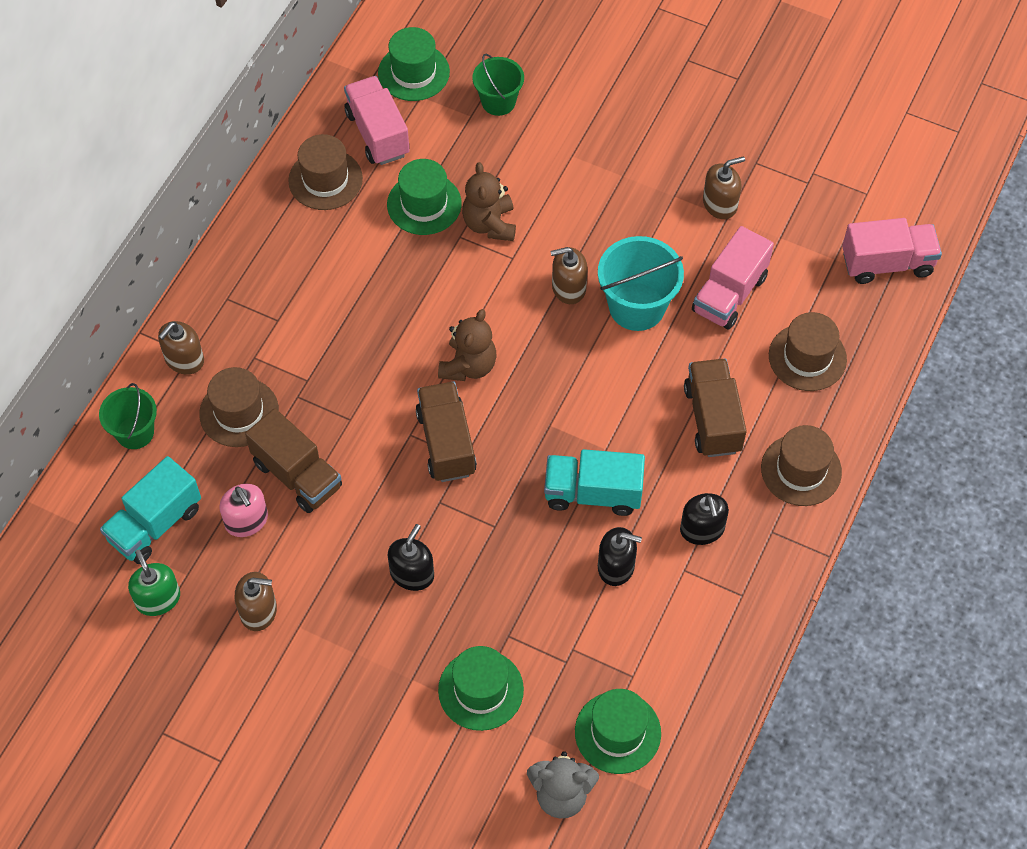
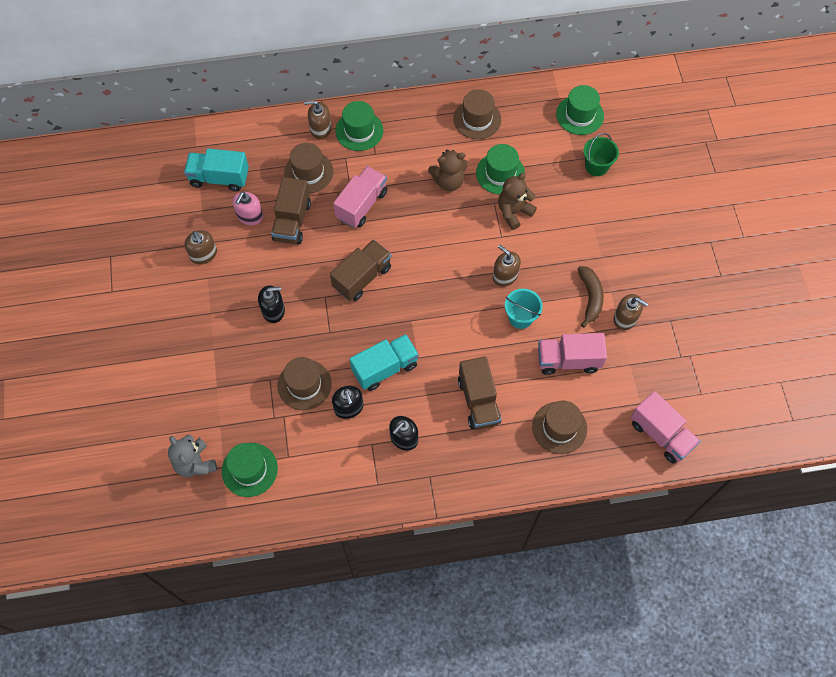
camera: 55 degrees right, 5 degrees up
(135, 432) = (263, 136): green bucket -> none
(158, 599) = (180, 206): green soap dispenser -> none
(377, 133) = (526, 124): pink truck -> pink truck (361, 205)
(468, 366) = (417, 258): brown teddy bear -> brown teddy bear (448, 181)
(481, 690) = (229, 386): green hat -> green hat (359, 131)
(593, 493) = (385, 368): turquoise truck -> turquoise truck turned 90 degrees clockwise
(637, 306) = (520, 317): turquoise bucket -> turquoise bucket, size x0.65
(666, 220) = (590, 297): none -> brown banana
(712, 419) = (478, 401): brown truck -> brown truck turned 120 degrees clockwise
(801, 470) = (481, 468): brown hat -> brown hat (304, 385)

